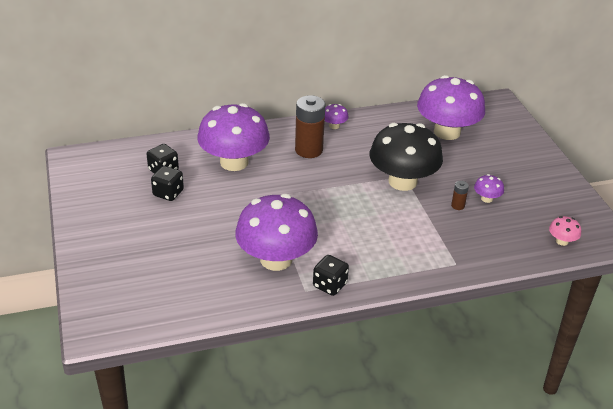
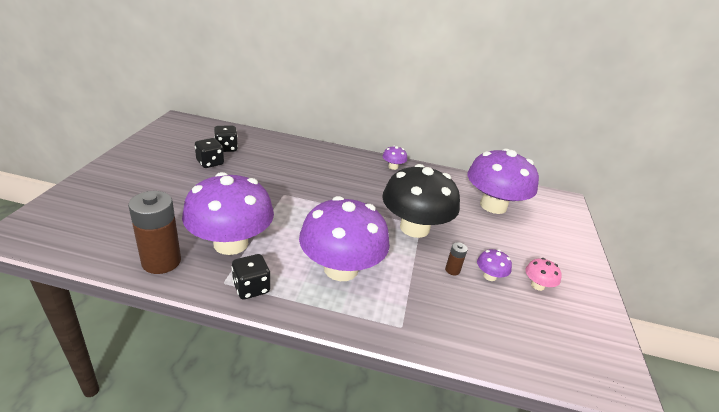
camera: 25 degrees right, 5 degrees down
(234, 162) = (284, 162): purple mushroom -> purple mushroom (341, 269)
(309, 150) = (354, 175): brown battery -> brown battery (161, 261)
(562, 241) = (551, 358): pink mushroom -> pink mushroom (537, 285)

